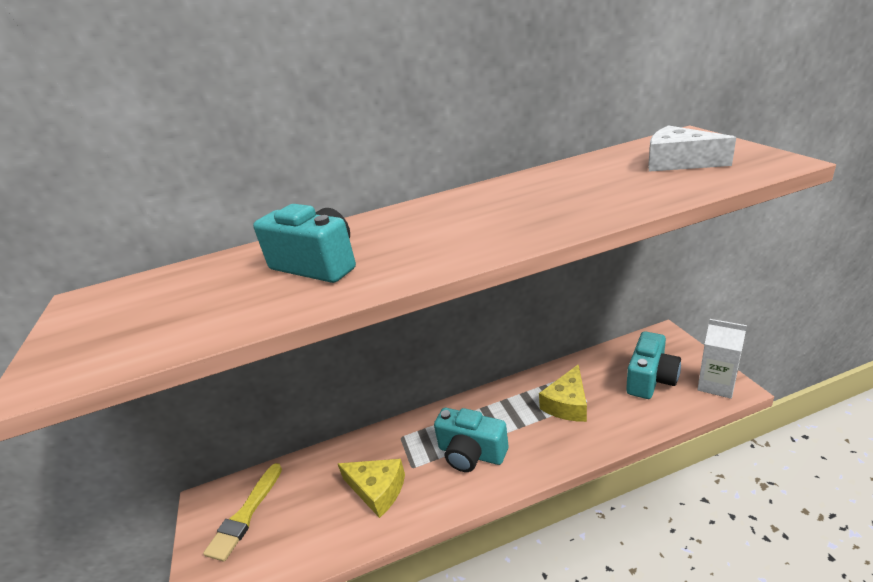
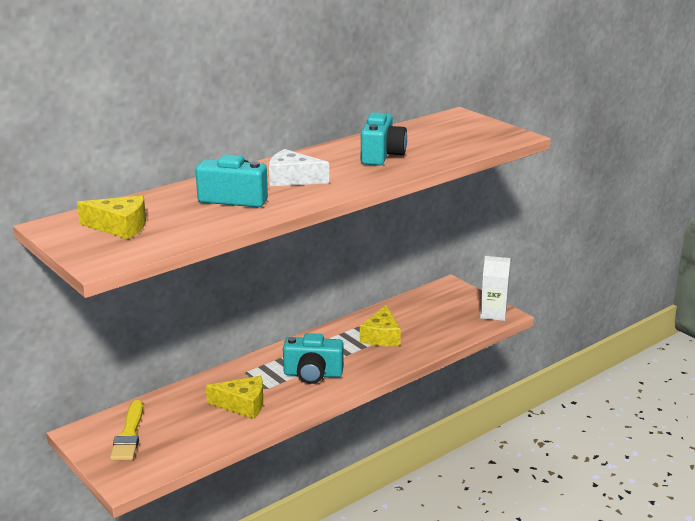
camera: 25 degrees left, 5 degrees down
(143, 308) = (119, 227): none -> yellow cheese
(650, 379) = (444, 315): turquoise camera -> turquoise camera (381, 155)
(678, 162) = (457, 134): white cheese -> white cheese (292, 179)

